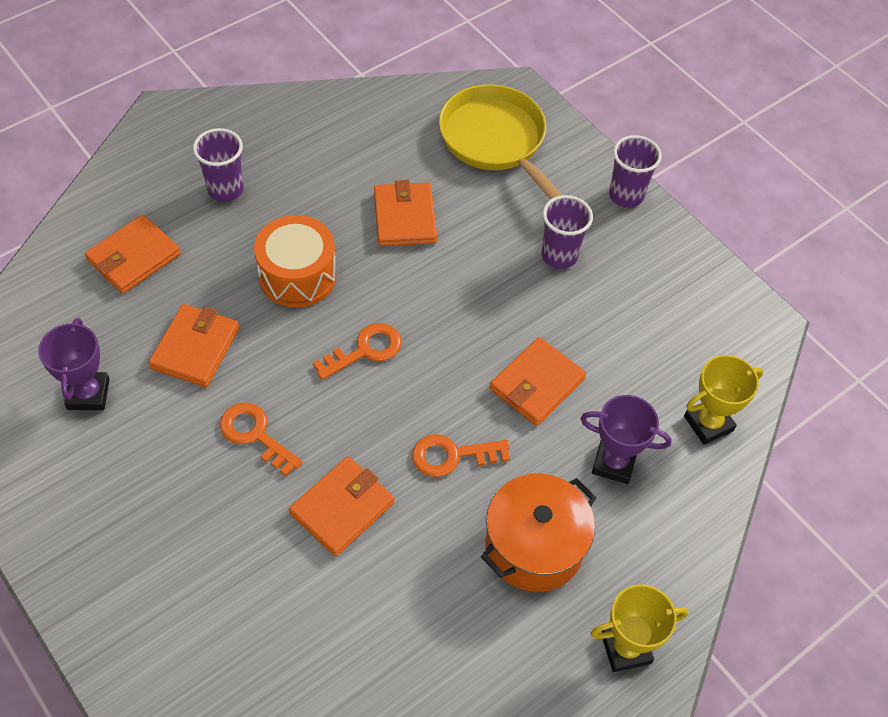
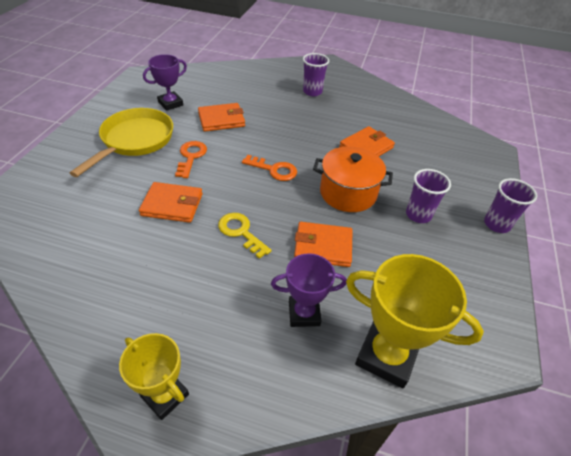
camera: 55 degrees right, 10 degrees down
(134, 257) = (250, 85): orange wallet -> none
(297, 275) = (292, 130): orange drum -> none
(451, 456) = (240, 232): orange key -> yellow key
(496, 142) = (453, 157): yellow pan -> yellow pan (135, 141)
(534, 546) = (209, 300): orange pot -> orange pot (348, 193)
(613, 463) = (304, 313): purple trophy -> purple trophy turned 75 degrees counterclockwise
(708, 423) = (386, 355): yellow trophy -> yellow trophy, size x1.59

